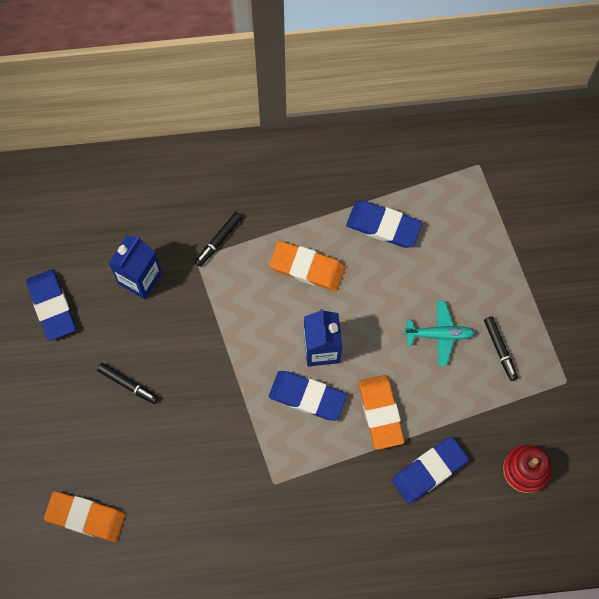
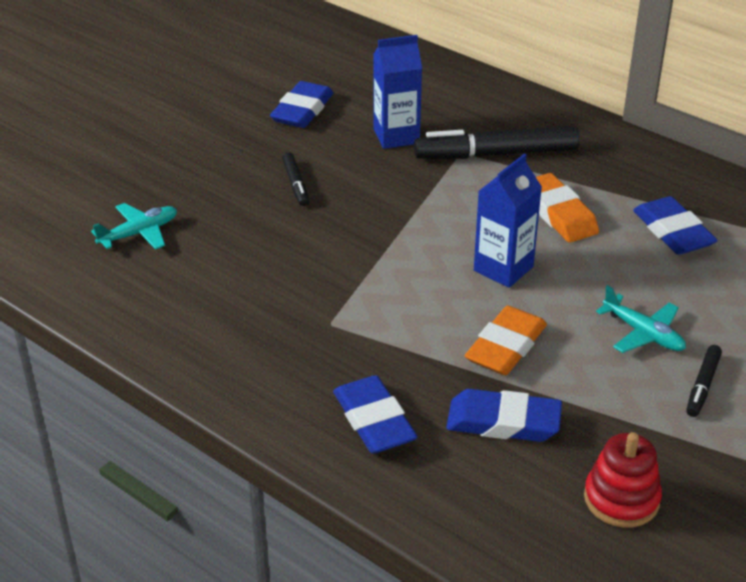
camera: 45 degrees right, 35 degrees down
(85, 517) = (139, 233): orange eraser -> turquoise plane
(218, 240) = (496, 154): black marker -> black marker, size x2.06
(307, 396) = (445, 289): blue eraser -> blue eraser (374, 420)

